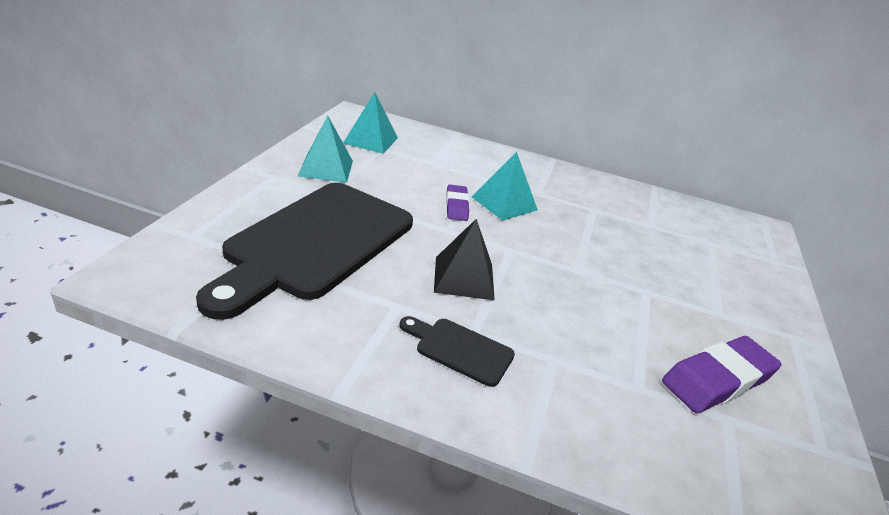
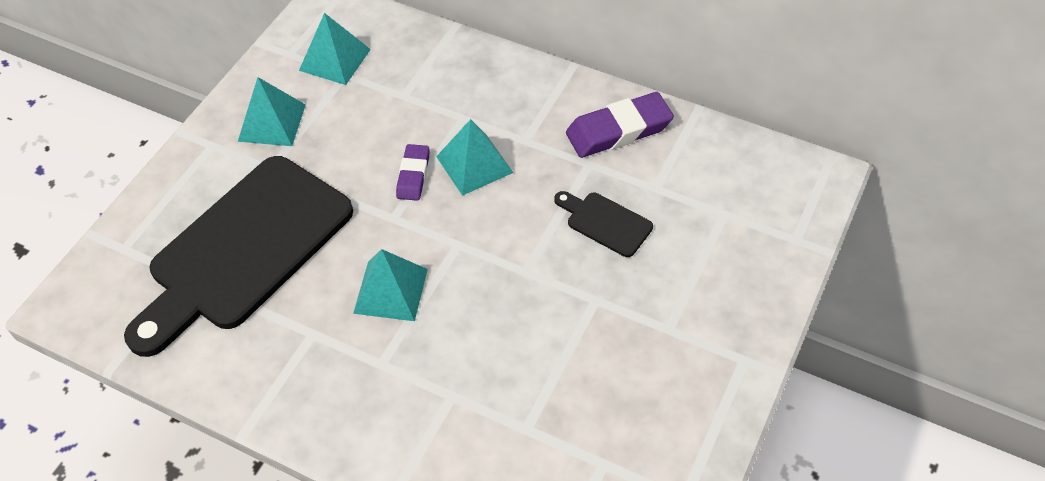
camera: 15 degrees right, 20 degrees up
(459, 349) = (360, 386): black cutting board -> black cutting board (605, 222)
(464, 278) = (391, 291): black pyramid -> turquoise pyramid
(718, 379) = (617, 418): purple eraser -> purple eraser (619, 130)

